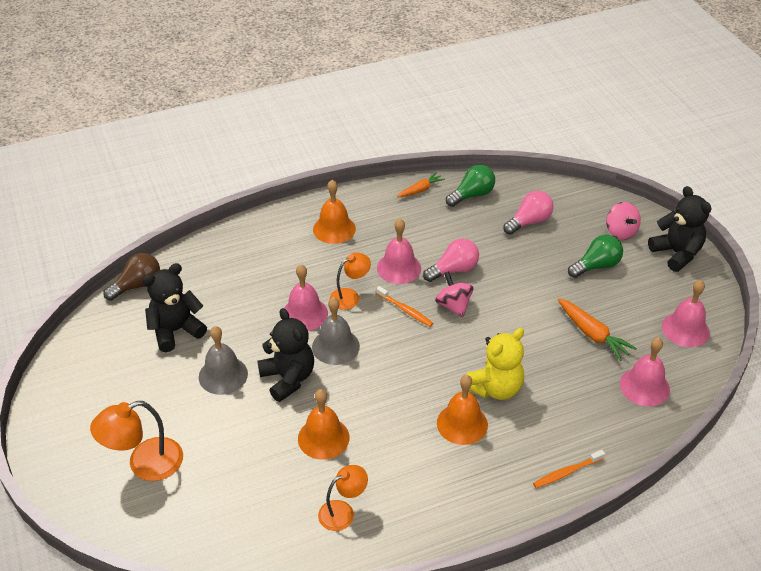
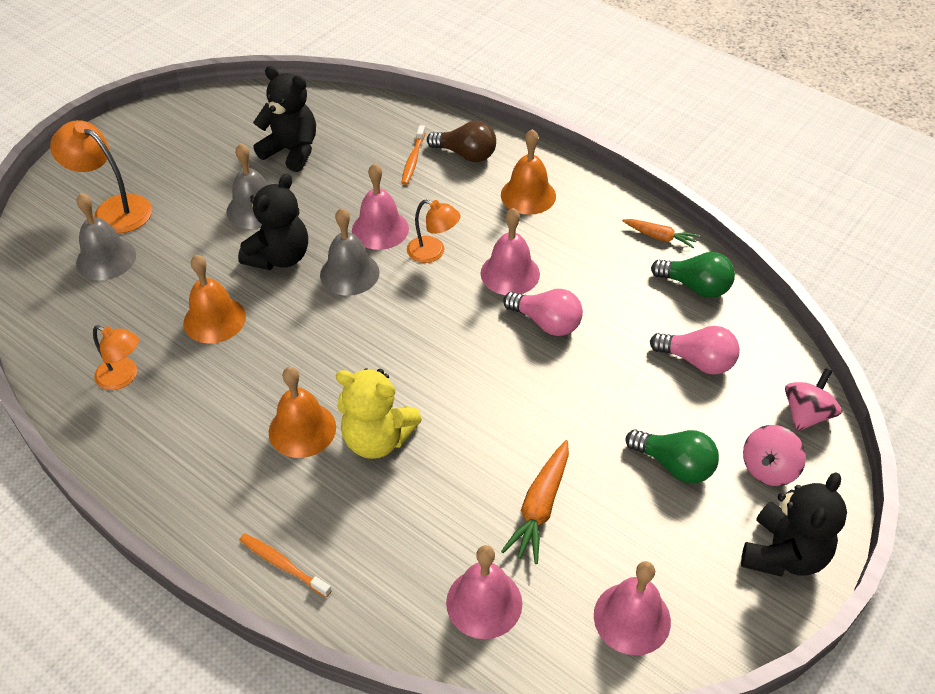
camera: 60 degrees right, 5 degrees up
(137, 285) = (333, 100): brown light bulb -> brown light bulb (466, 154)
(201, 486) = (106, 259): none -> grey bell
(405, 310) = (446, 307): orange toothbrush -> orange toothbrush (413, 160)
(453, 305) = (486, 346): pink spinning top -> pink spinning top (806, 414)

